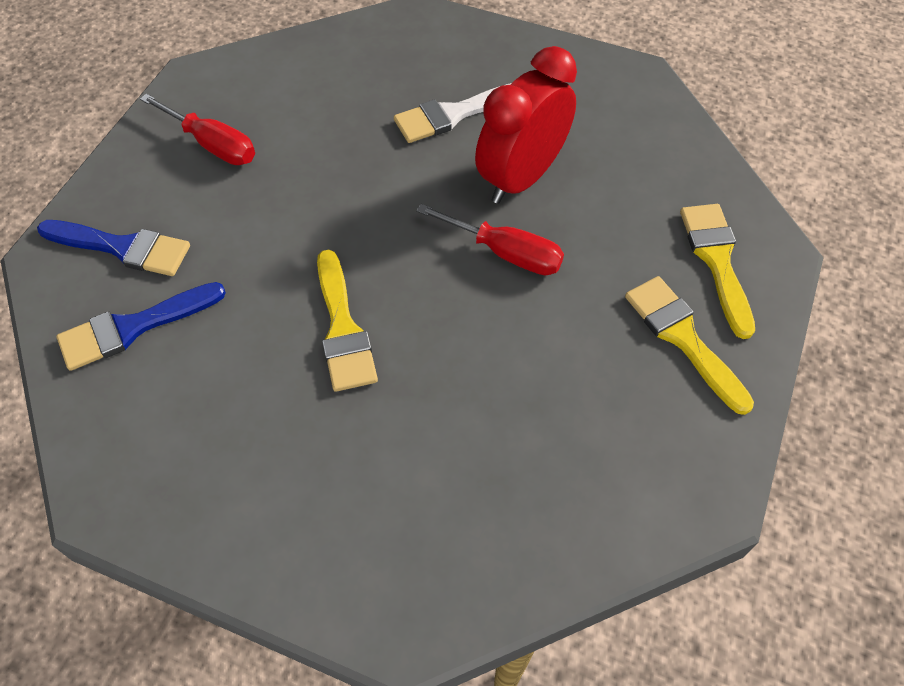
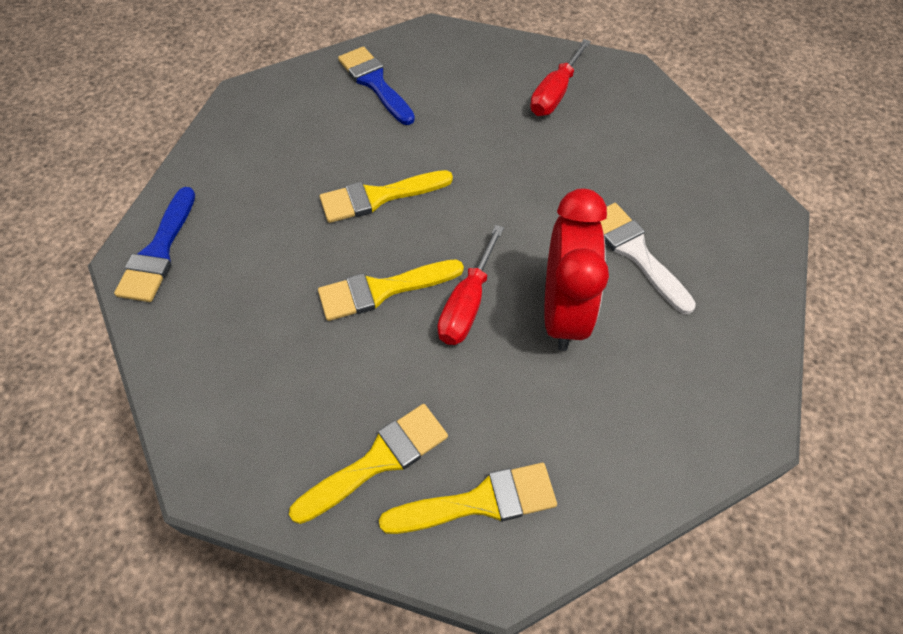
camera: 85 degrees right, 0 degrees up
(123, 247) = (444, 65): blue brush -> blue brush (159, 252)
(482, 329) = (382, 290): none -> yellow brush
(521, 178) = (563, 313): red clock -> red clock turned 60 degrees clockwise

